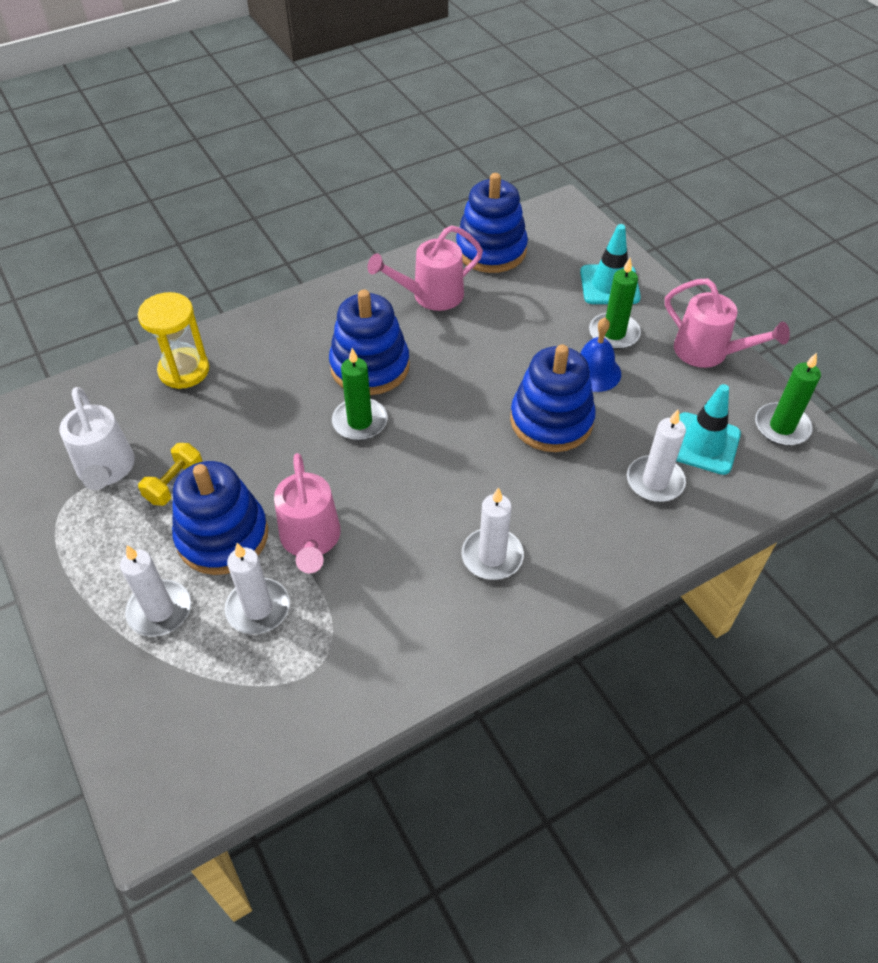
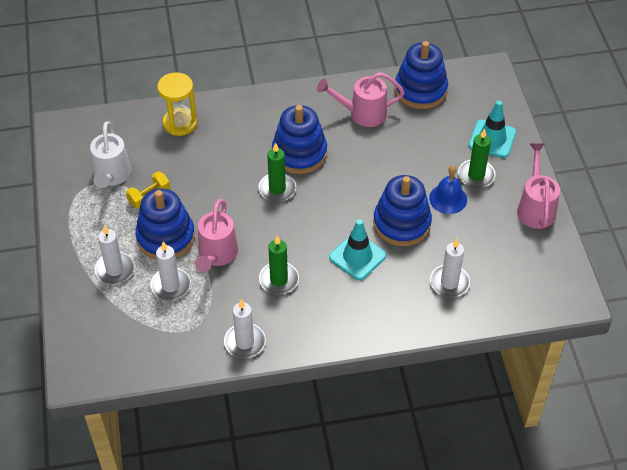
camera: 20 degrees right, 0 degrees up
(492, 556) = (322, 297): white candle -> white candle (244, 342)
(703, 443) = (495, 268): turquoise traffic cone -> turquoise traffic cone (357, 256)
(708, 353) = (535, 207): pink watering can -> pink watering can turned 150 degrees counterclockwise
(781, 427) = (556, 272): green candle -> green candle (279, 280)

